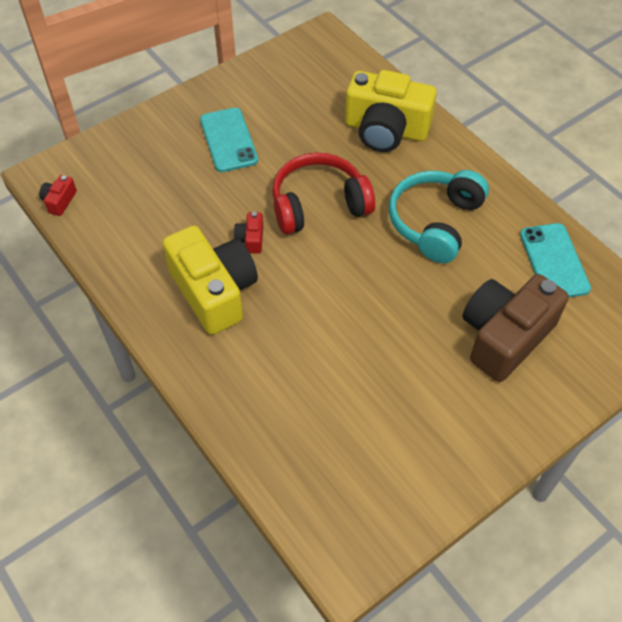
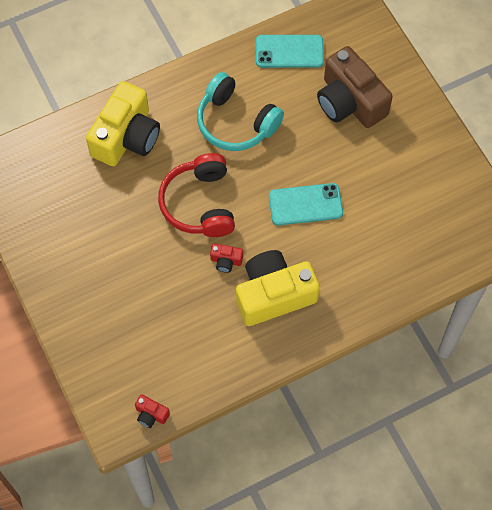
camera: 80 degrees left, 10 degrees up
(228, 140) = (109, 265): turquoise phone -> turquoise phone (305, 204)

